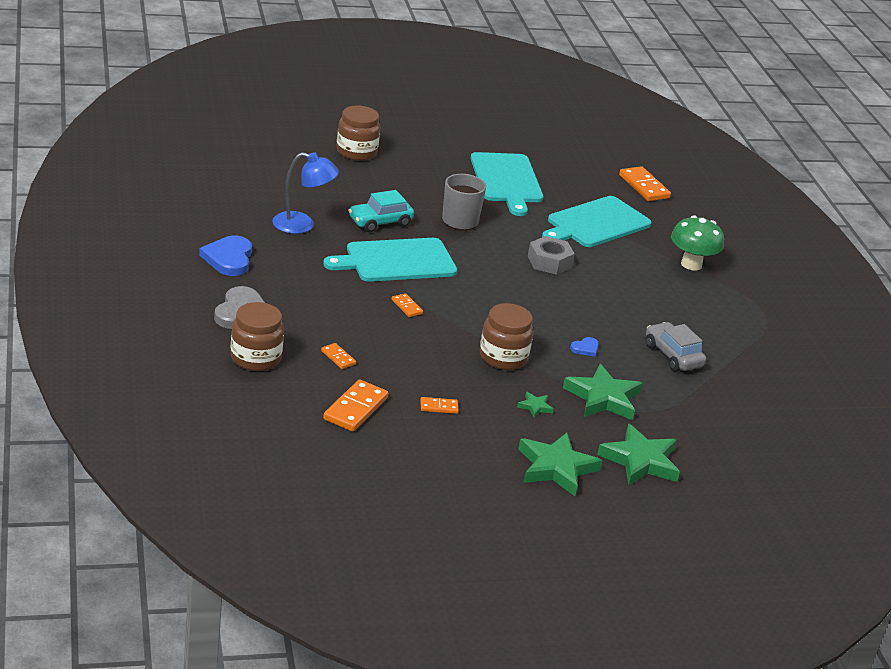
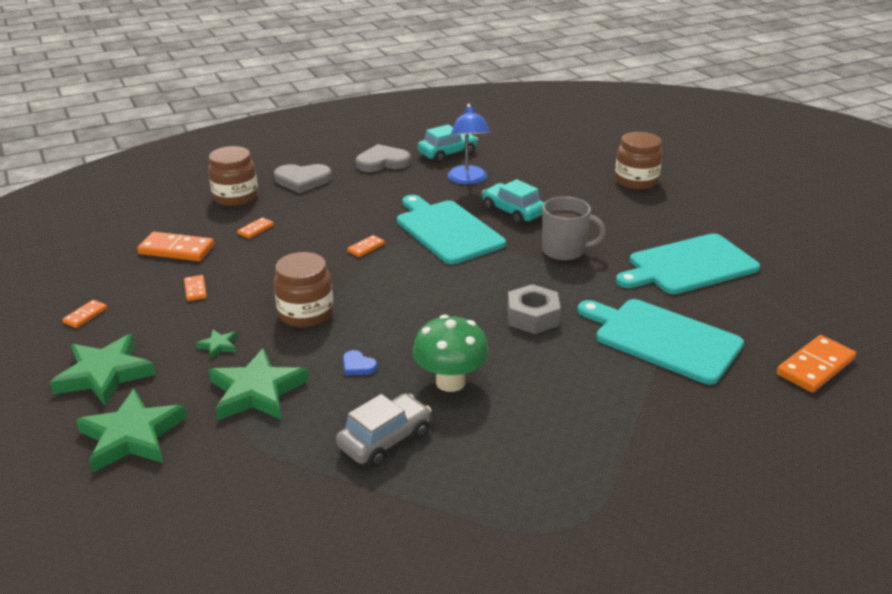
camera: 80 degrees right, 0 degrees up
(229, 258) = (382, 162): blue heart -> grey heart
(234, 219) = (447, 153): none -> turquoise car
(457, 472) = (85, 315): none -> orange domino
(691, 264) = (642, 433): green mushroom -> green mushroom (450, 382)

